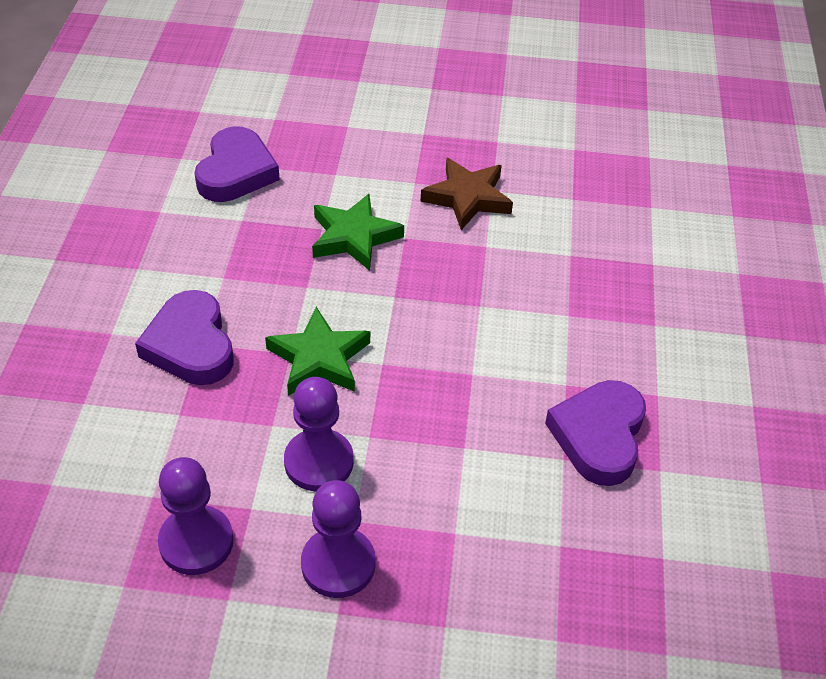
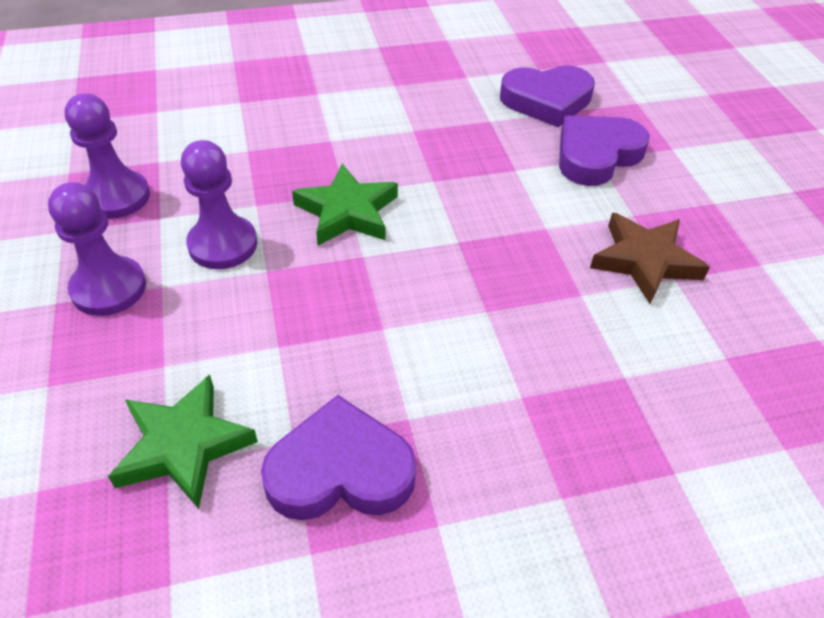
camera: 70 degrees right, 0 degrees up
(190, 345) = (325, 135): purple heart -> purple heart (596, 155)
(354, 237) = (519, 192): green star -> green star (183, 445)

